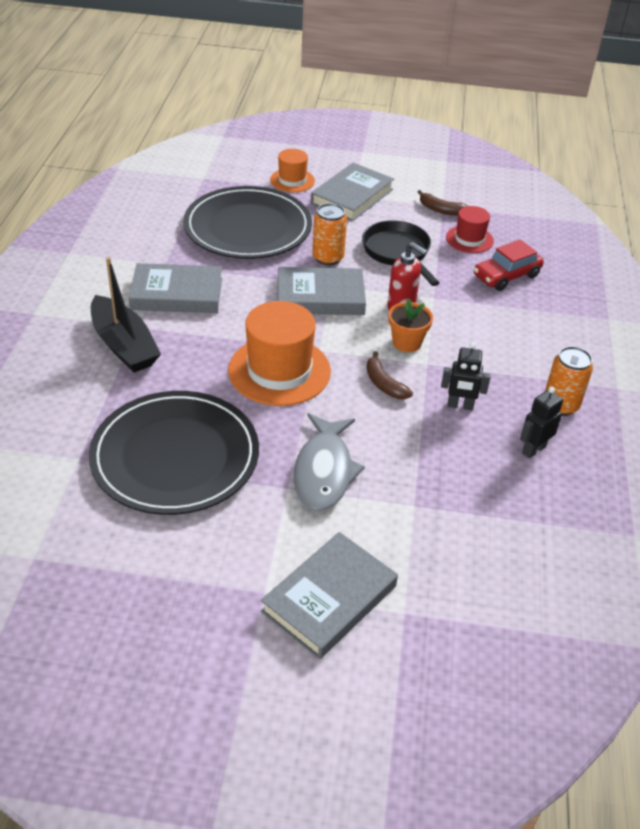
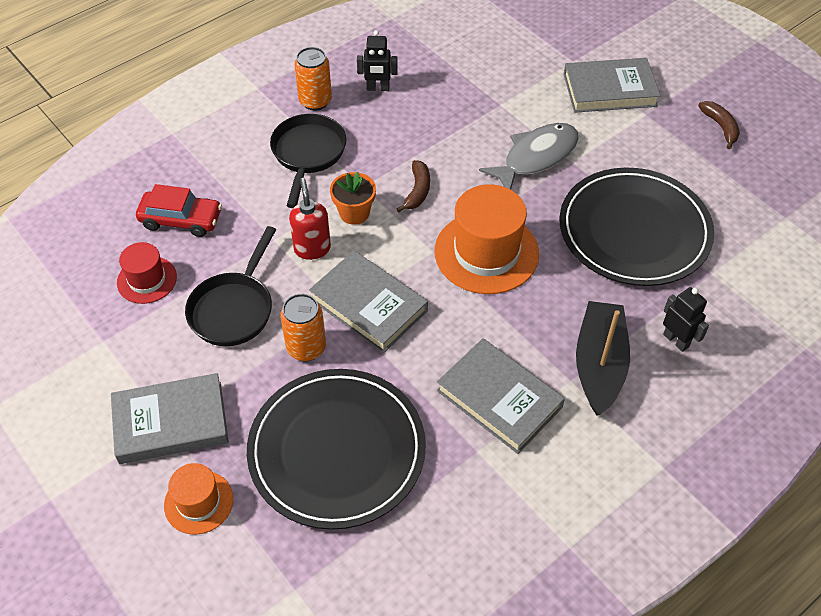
camera: 135 degrees left, 10 degrees up
(441, 210) = (113, 336): brown banana -> brown banana (720, 127)
(460, 406) = (384, 142): black robot -> black robot (676, 340)
(499, 362) = (308, 154): none -> black pan

